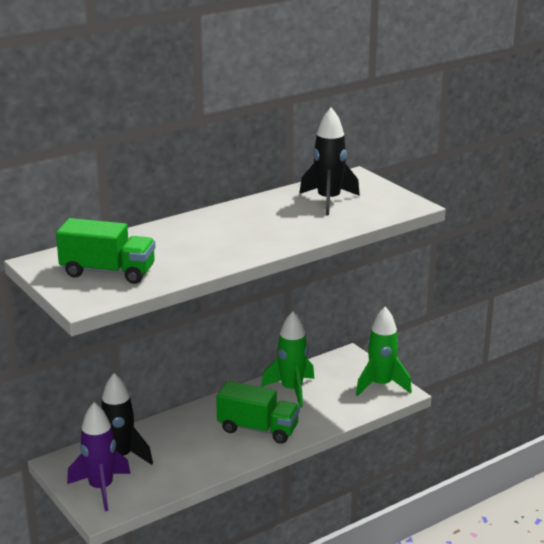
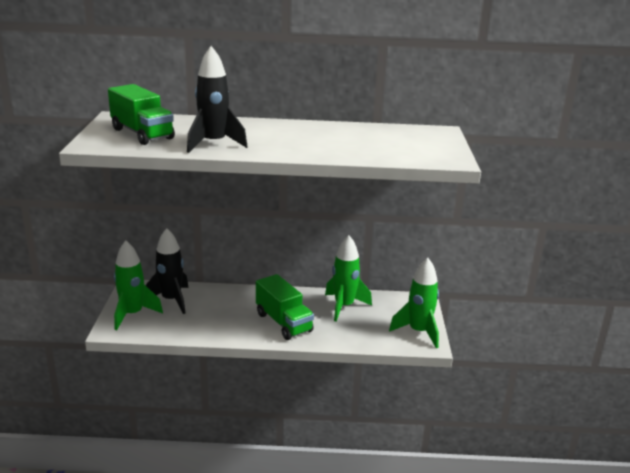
camera: 35 degrees right, 0 degrees up
(101, 488) = (133, 314): purple rocket -> green rocket
(328, 201) = (386, 139): black rocket -> black rocket (214, 144)

